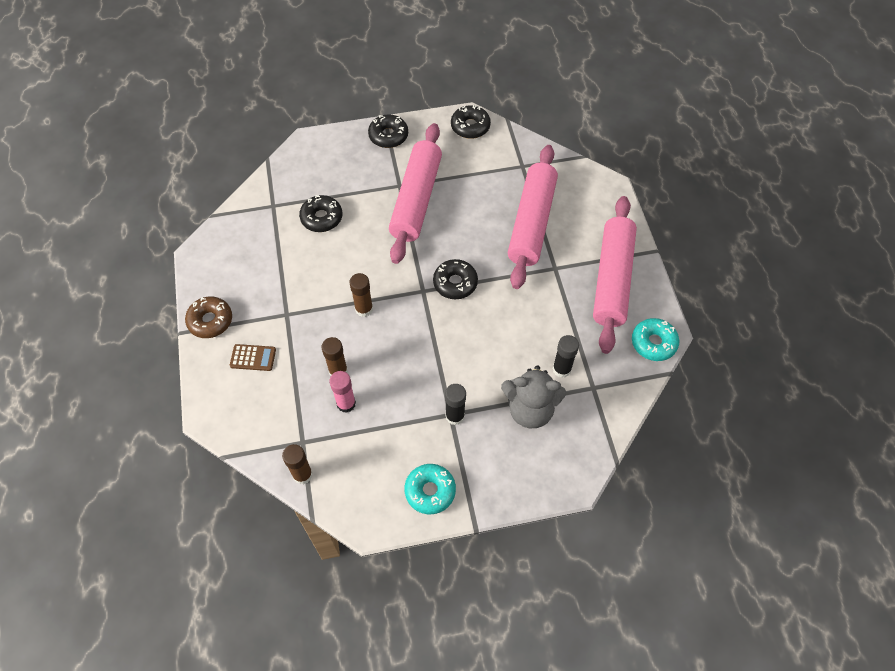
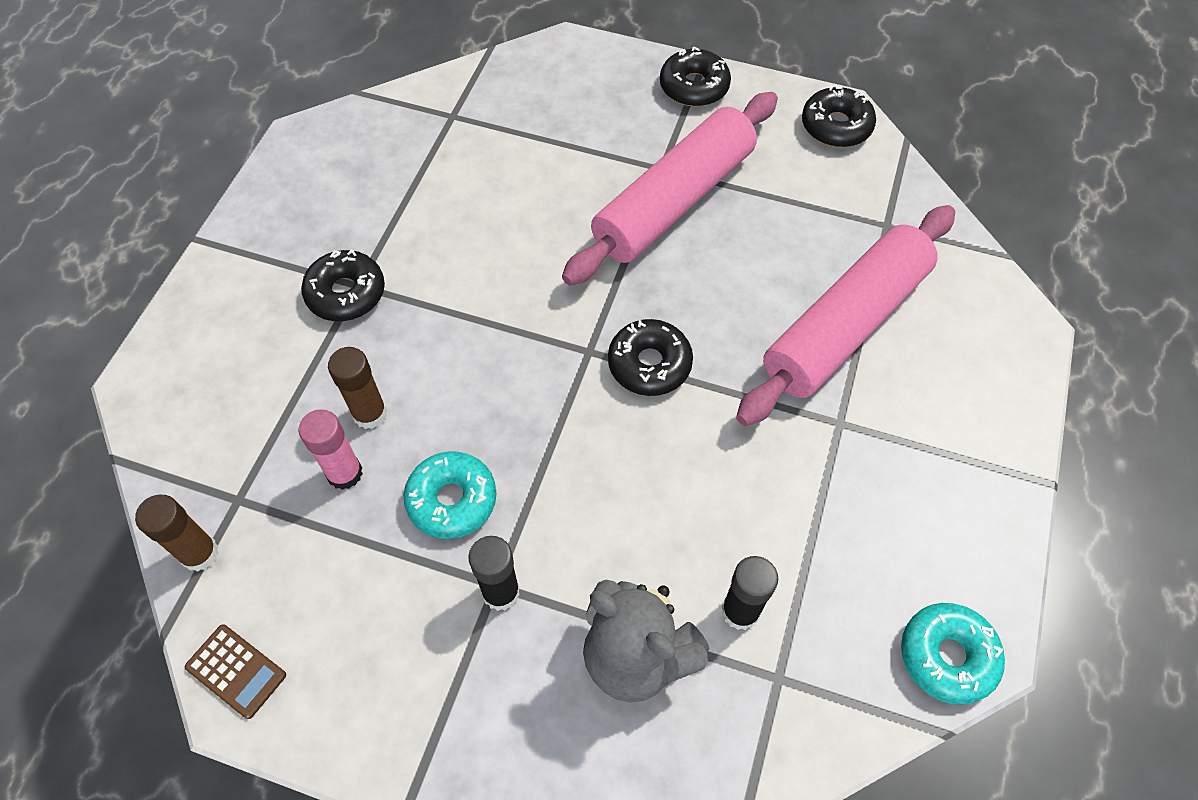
camera: 30 degrees right, 0 degrees up
(210, 321) = (246, 242): brown donut -> none
(253, 358) = (263, 327): brown calculator -> brown calculator (236, 671)
(321, 218) = (509, 165): black donut -> black donut (346, 293)
(364, 309) = (476, 334): brown glue stick -> none
(430, 491) = (371, 703): turquoise donut -> turquoise donut (452, 500)
(612, 279) = (935, 495): pink rolling pin -> none

